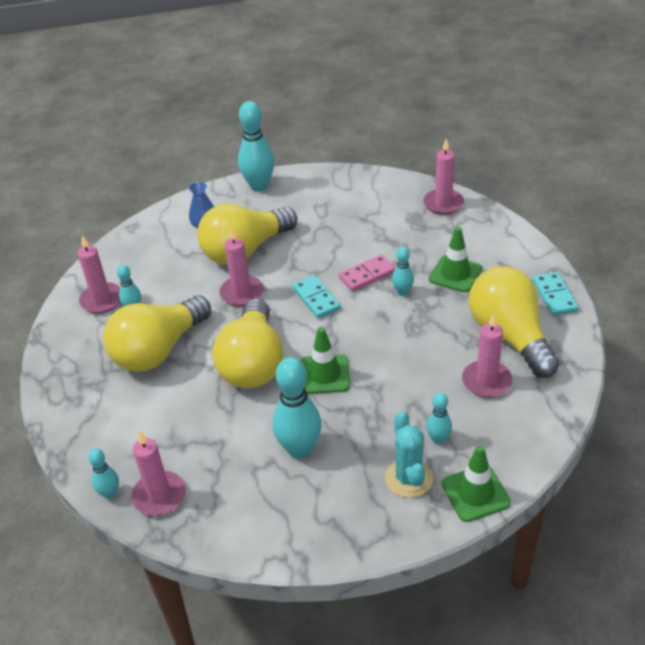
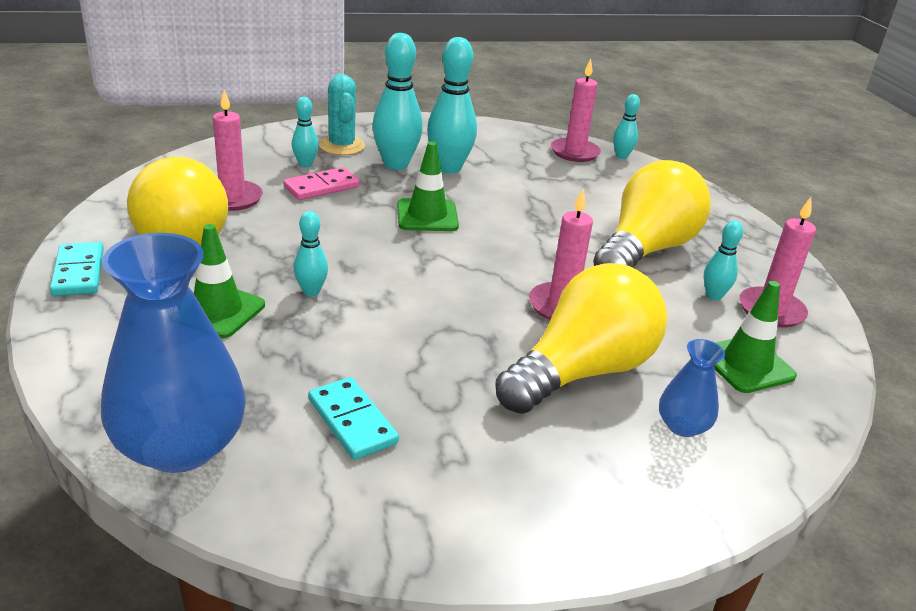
camera: 170 degrees right, 10 degrees down
(253, 363) = (518, 231): yellow light bulb -> none
(259, 186) = (608, 523): turquoise bowling pin -> turquoise bowling pin (396, 164)
(316, 299) = (445, 291): turquoise domino -> turquoise domino (352, 421)
(367, 275) = (364, 318): pink domino -> pink domino (321, 187)
(443, 204) = (180, 446): pink candle -> blue vase
(475, 493) = (281, 135): green traffic cone -> green traffic cone (746, 364)

